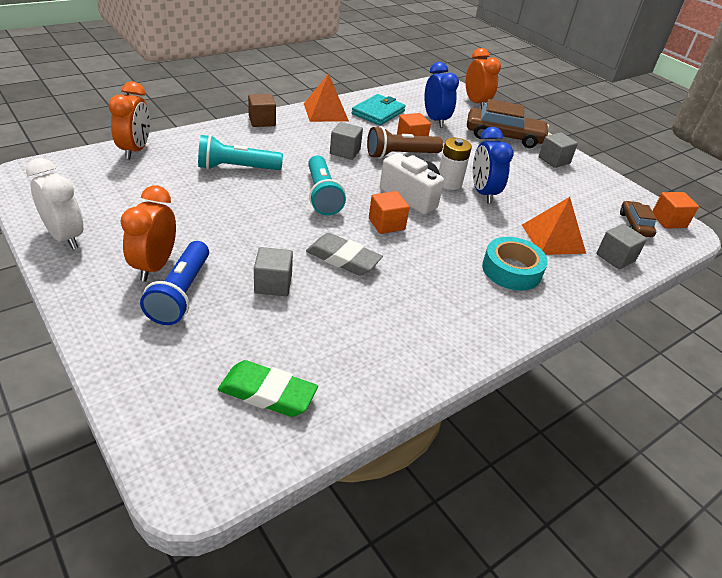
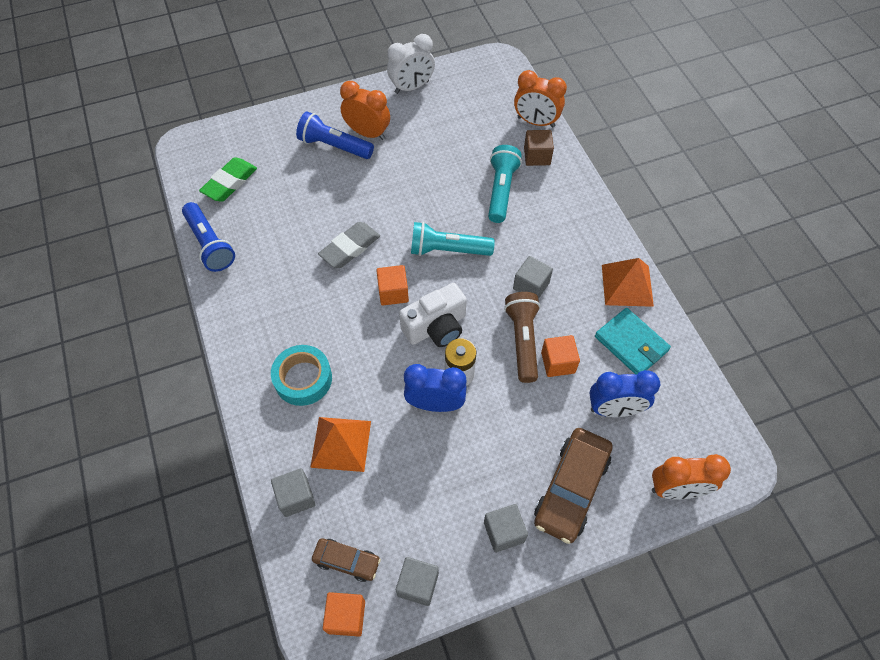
camera: 110 degrees right, 20 degrees up
(262, 121) = (599, 220): brown cube -> brown cube (537, 156)
(273, 284) = (330, 198): grey cube -> grey cube (418, 584)
(384, 388) = (210, 244): none -> blue flashlight

